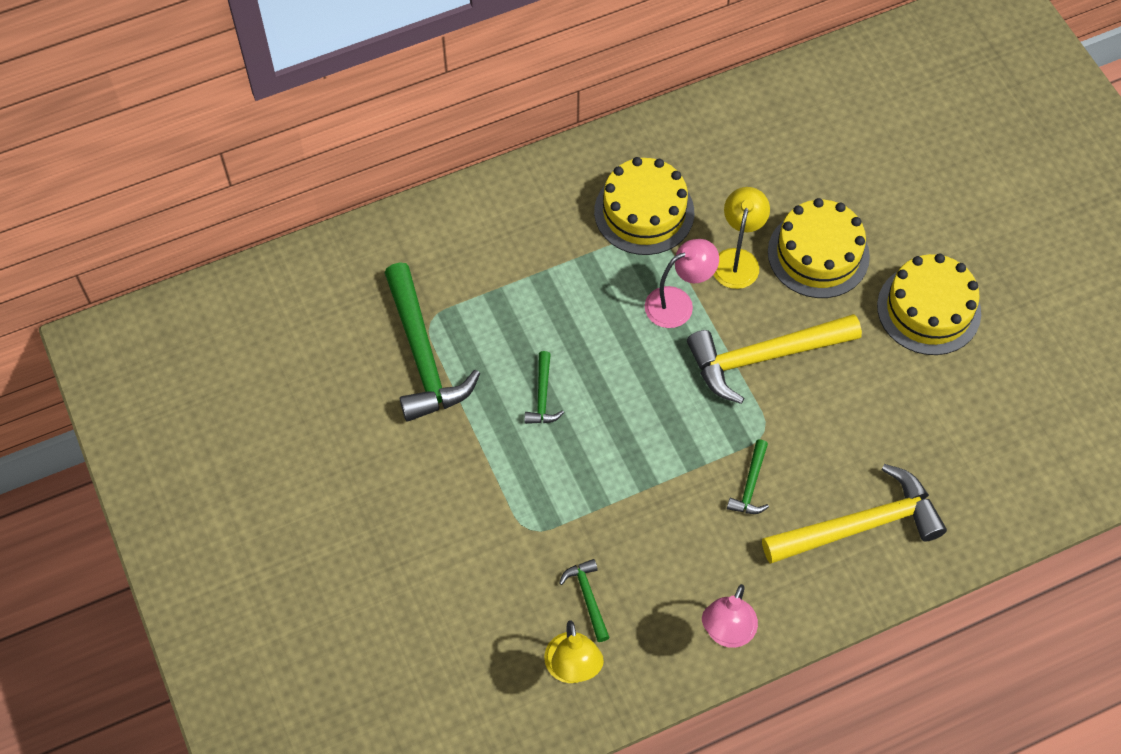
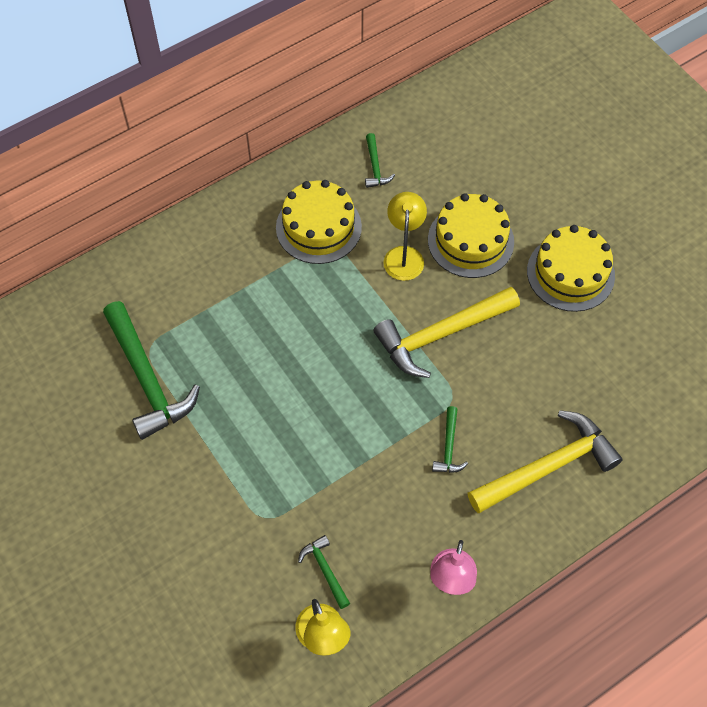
camera: 10 degrees left, 0 degrees up
(542, 396) = (257, 398): green hammer -> green hammer (375, 167)
(678, 303) = (360, 300): pink lamp -> none

